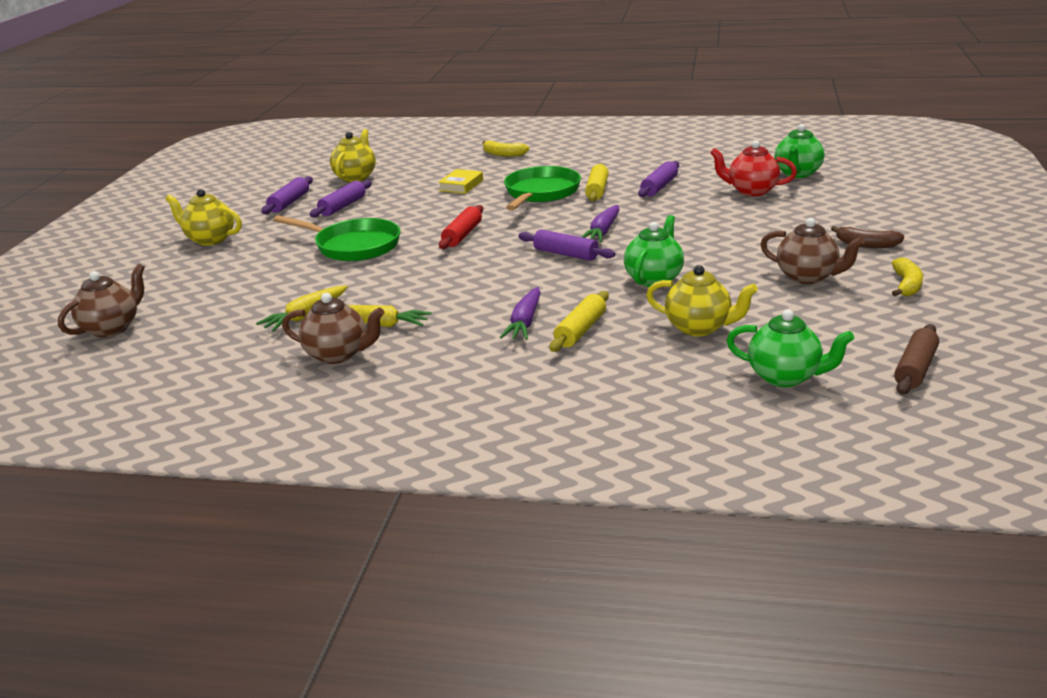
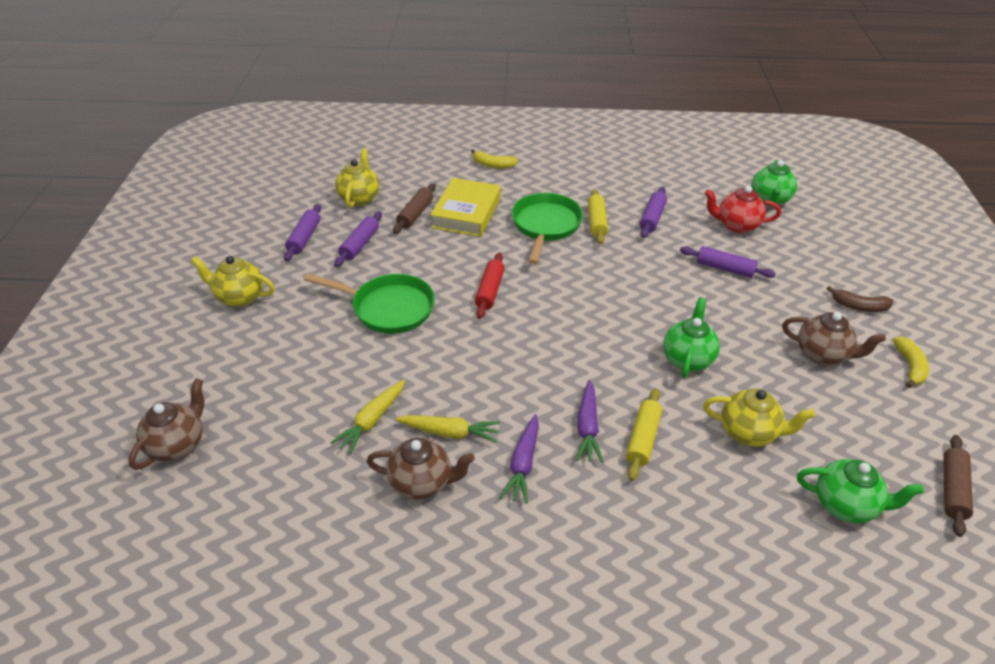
camera: 10 degrees left, 15 degrees up
(408, 187) = (415, 214): none -> brown rolling pin
(461, 185) = (466, 213): yellow book -> yellow book, size x1.82
(566, 254) = (595, 321): purple rolling pin -> purple rolling pin (724, 268)
(603, 231) = (620, 286): purple carrot -> purple carrot (523, 464)

